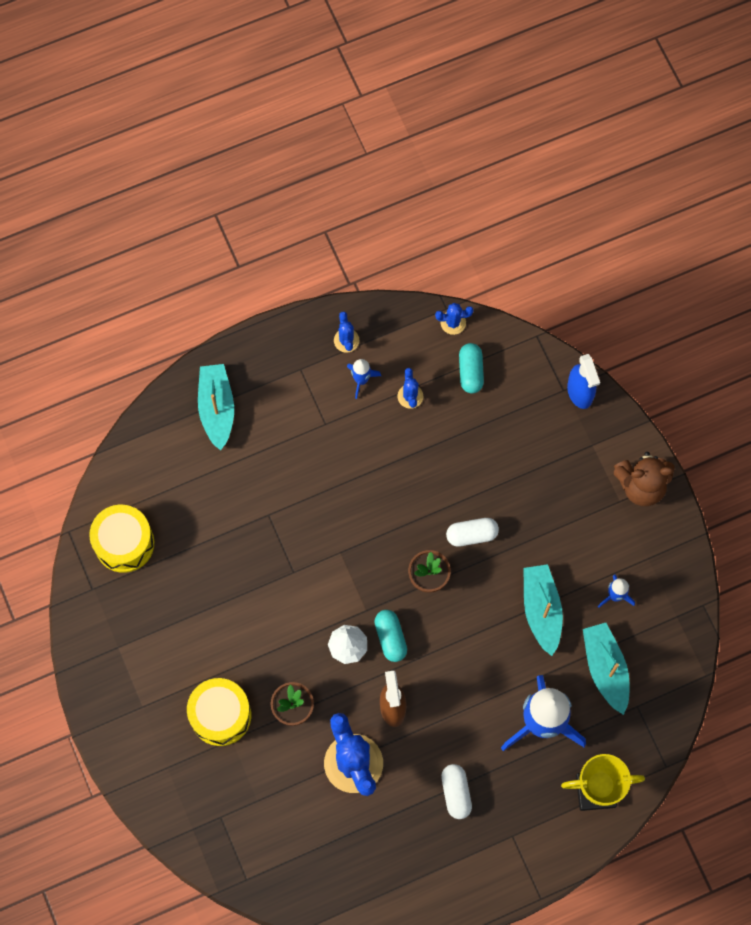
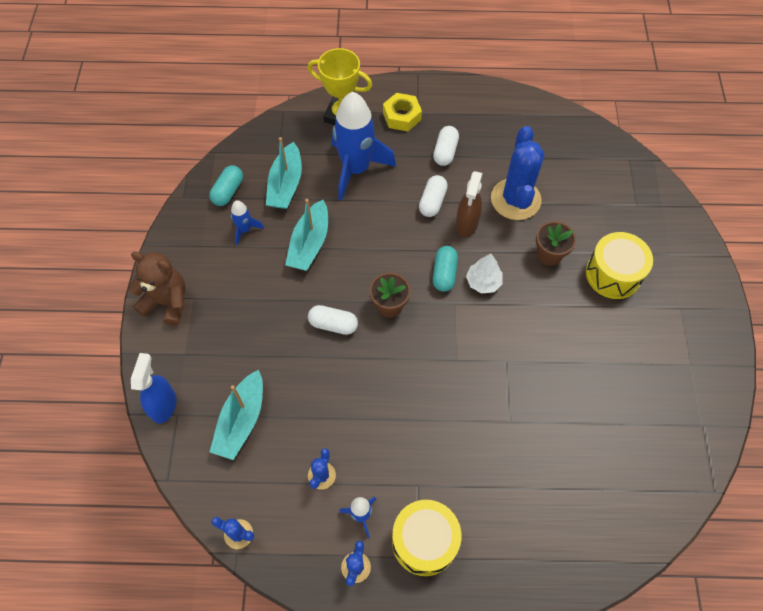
camera: 155 degrees left, 10 degrees down
(124, 543) = (660, 455): yellow drum -> yellow drum (424, 541)
(217, 408) = (522, 554): turquoise boat -> turquoise boat (241, 421)
(440, 719) = (432, 202): none -> white capsule
(470, 372) = (250, 473): turquoise capsule -> turquoise capsule (228, 191)
(527, 821) = (402, 116): none -> yellow nut

